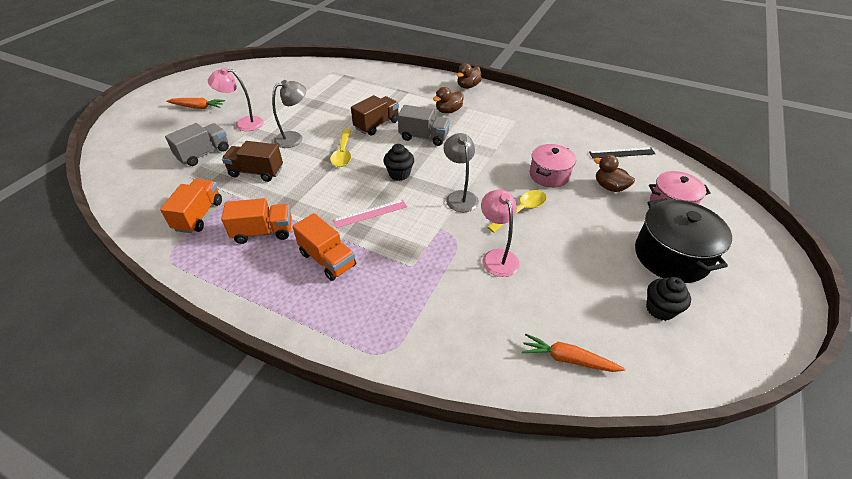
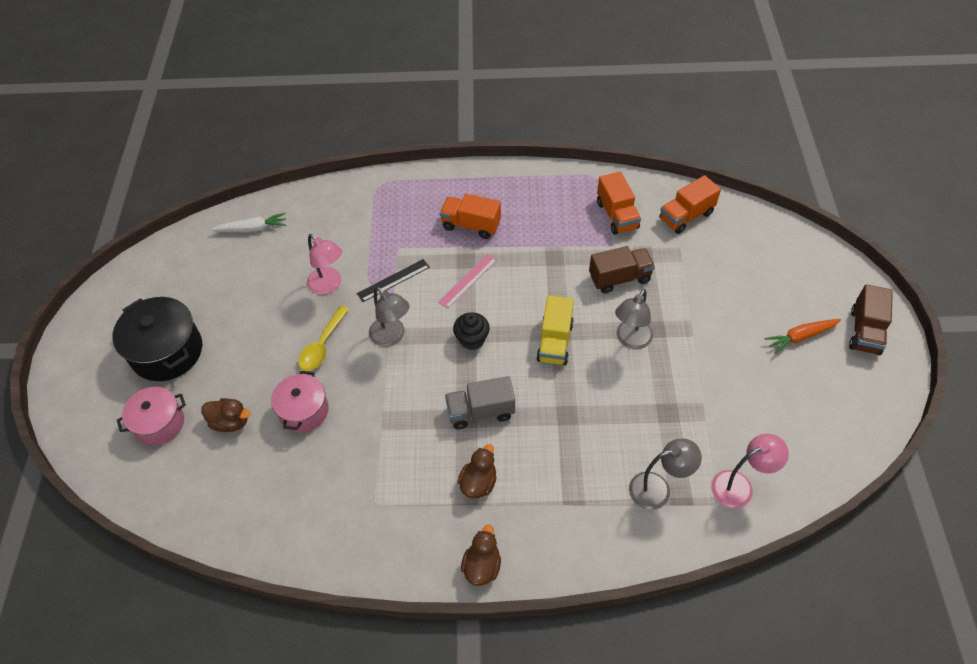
camera: 155 degrees right, 10 degrees up
(204, 154) = (699, 276): grey truck -> none
(243, 123) = (713, 336): pink lamp -> pink lamp (739, 486)
(263, 232) = (546, 225): orange truck -> orange truck (686, 216)
(343, 153) = (555, 342): yellow spoon -> yellow truck
(354, 83) = (658, 488): none -> grey lamp
(376, 125) = (554, 408): brown truck -> brown truck (865, 331)
(568, 359) = (252, 229): orange carrot -> white carrot
(622, 153) = (217, 495): black ruler -> black ruler (393, 280)
(660, 309) = (182, 293): black cupcake -> none

